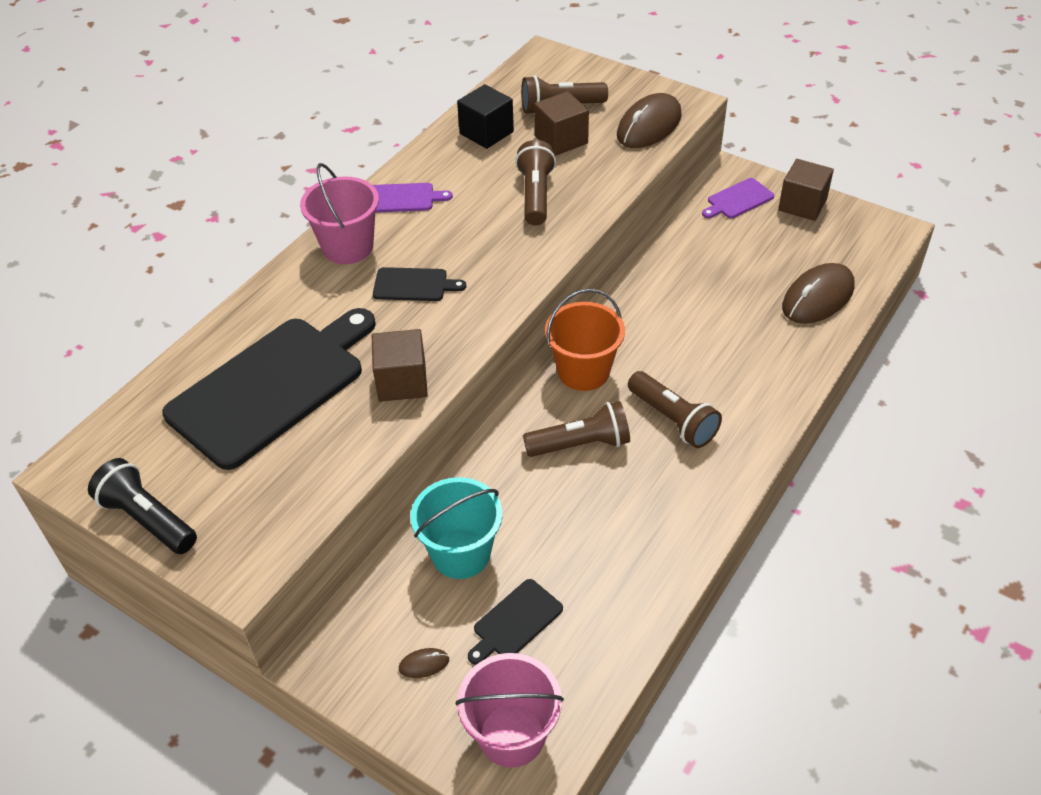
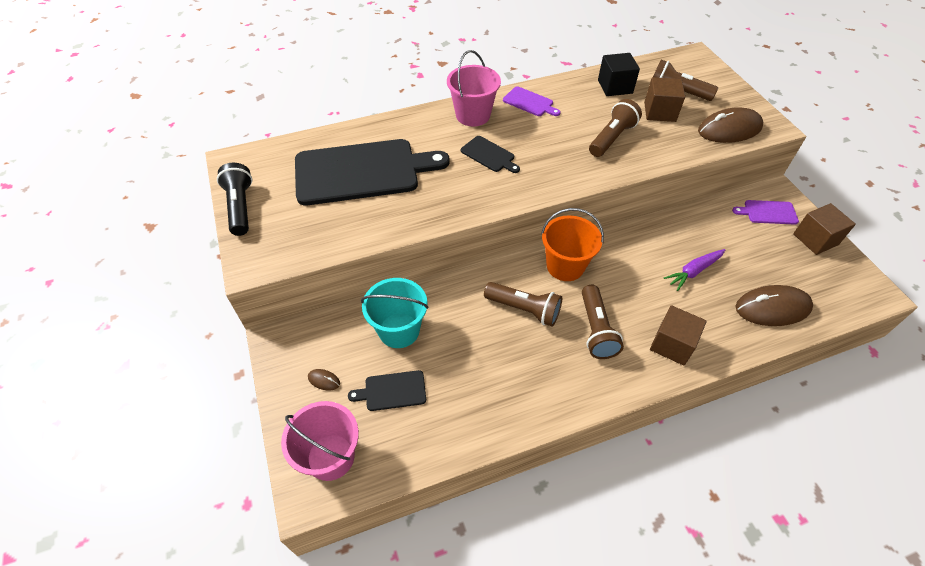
camera: 35 degrees right, 5 degrees up
(402, 382) = (431, 207): brown cube -> brown cube (672, 344)
(717, 302) = (693, 271): none -> purple carrot

